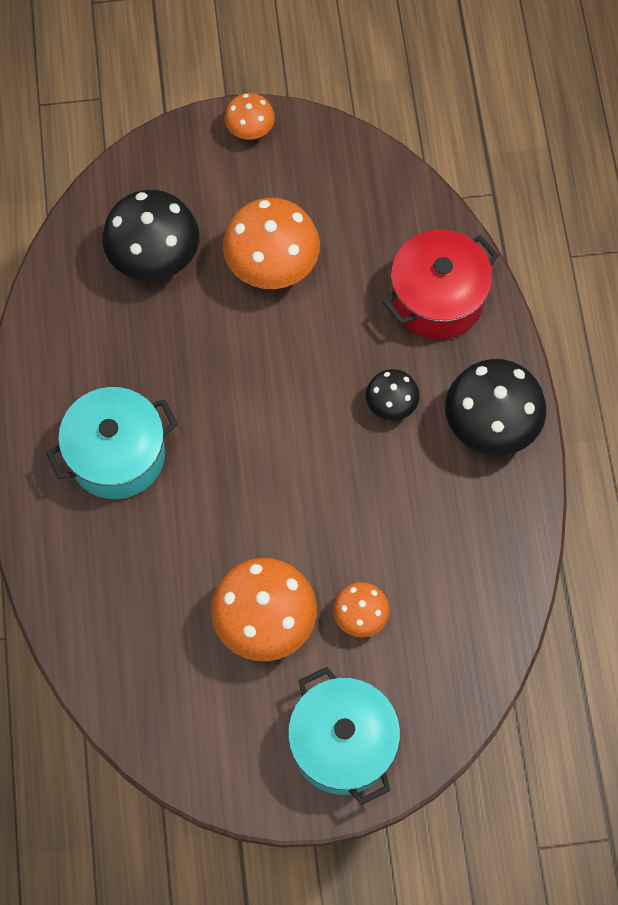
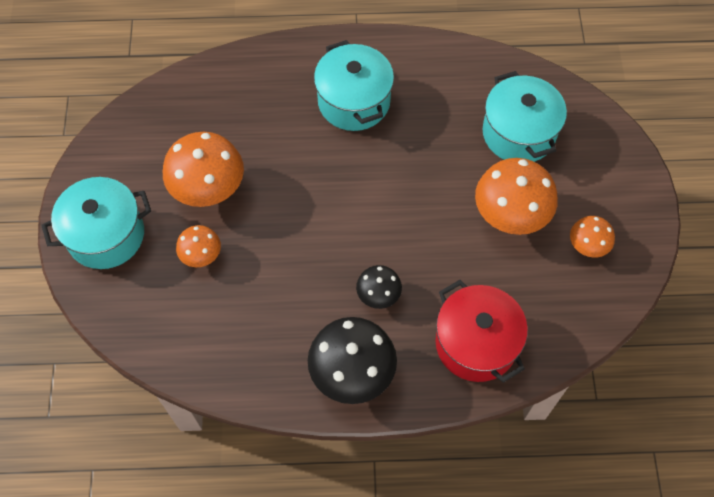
camera: 95 degrees right, 5 degrees down
(155, 259) = (519, 133): black mushroom -> turquoise pot
(250, 130) = (641, 208): orange mushroom -> orange mushroom (587, 246)

